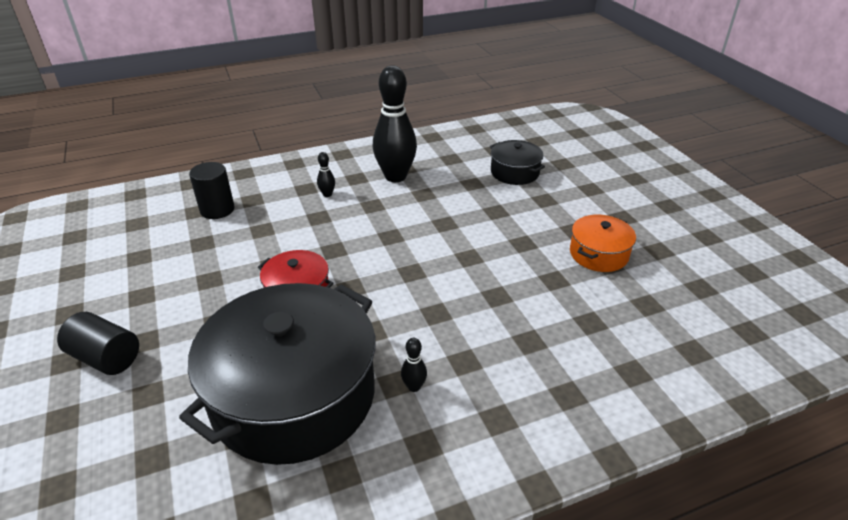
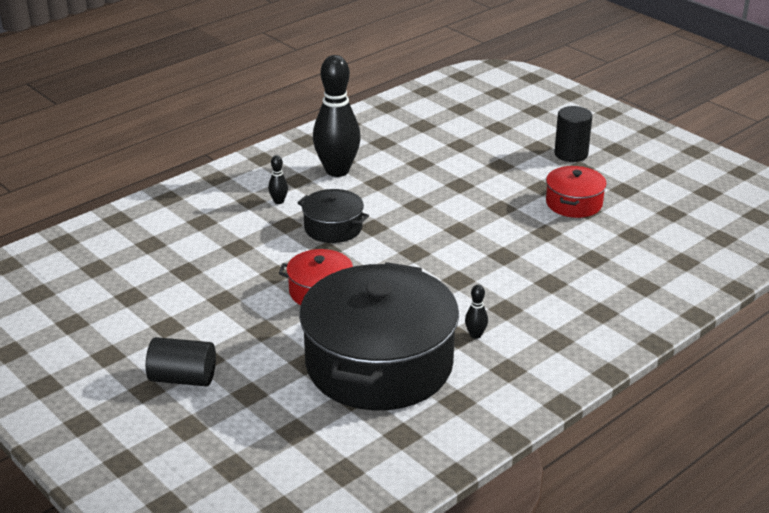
camera: 20 degrees left, 5 degrees down
(217, 210) = (173, 238): black cylinder -> black cylinder (571, 154)
(514, 172) = (456, 144): black pot -> black pot (333, 228)
(599, 254) = (574, 203): orange pot -> red pot

